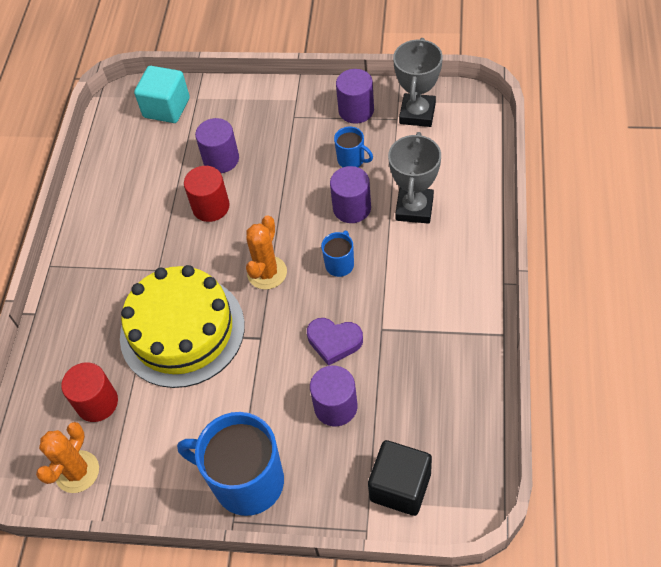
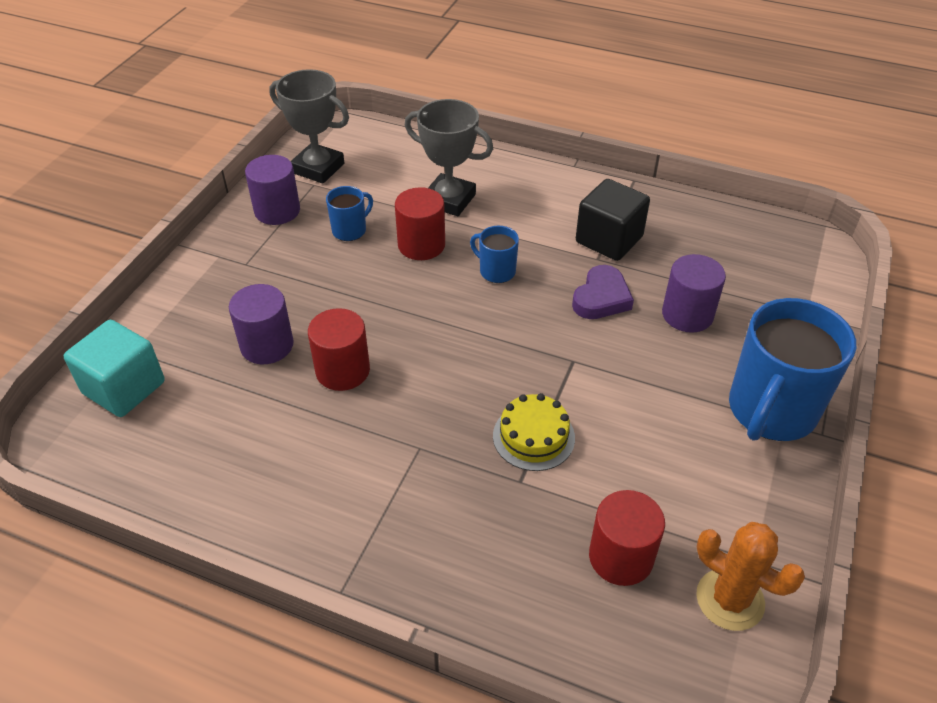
camera: 80 degrees left, 10 degrees down
(182, 331) = (533, 437): yellow cake -> yellow cake, size x0.46
(267, 273) = (479, 335): orange cactus -> none
(352, 208) = (421, 245): purple cylinder -> red cylinder
(400, 487) = (793, 287): black cube -> black cube (609, 239)

